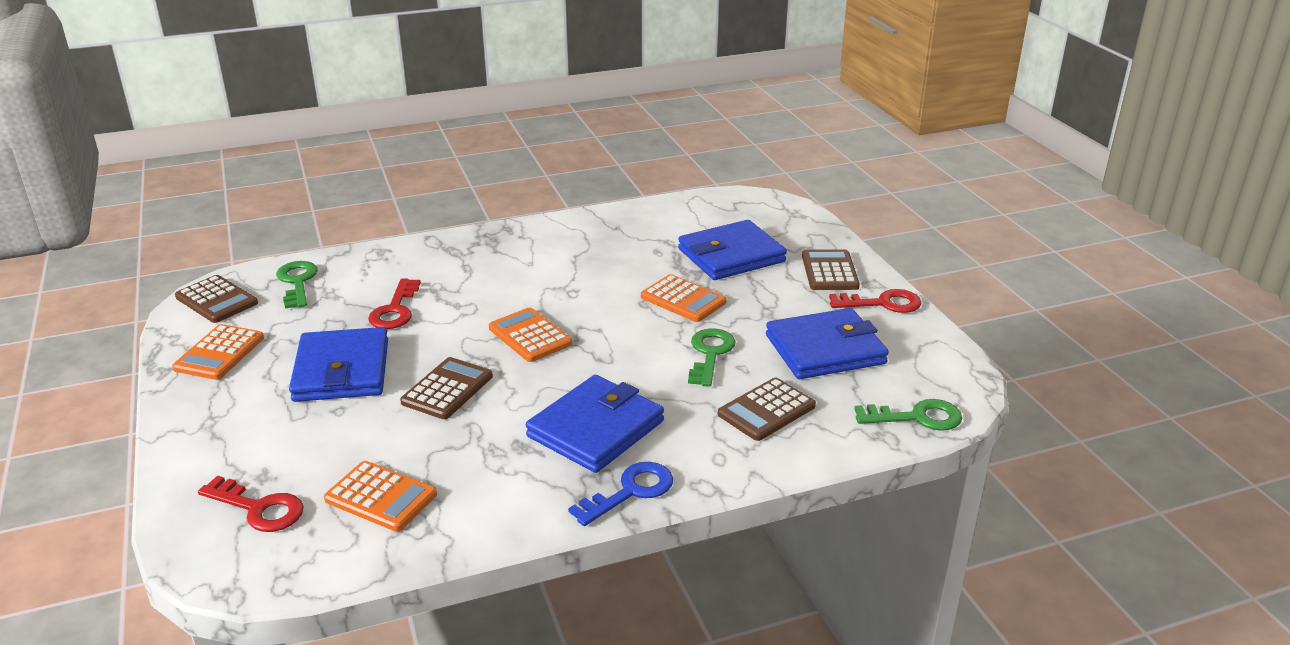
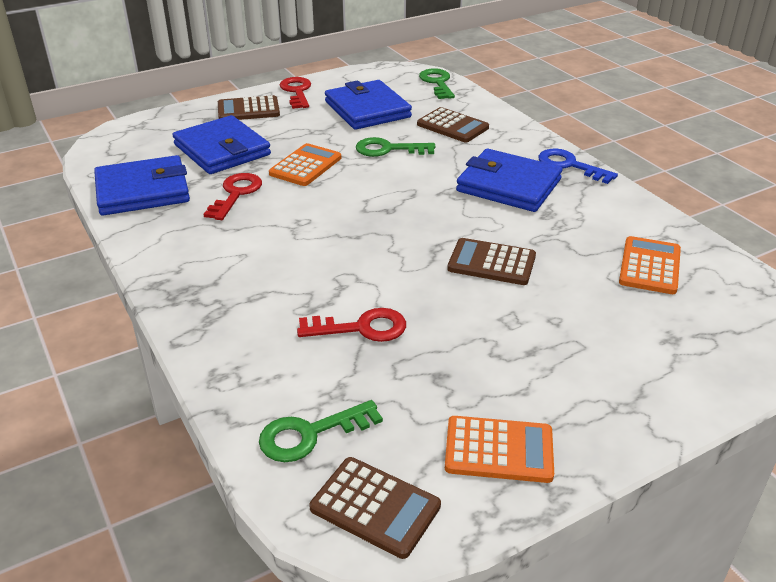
camera: 100 degrees left, 5 degrees up
(216, 300) = (375, 507): brown calculator -> brown calculator turned 90 degrees clockwise
(259, 508) = (710, 327): red key -> red key (236, 194)
(342, 370) = (490, 336): blue wallet -> blue wallet (143, 191)
(530, 336) = (388, 233): orange calculator -> none

